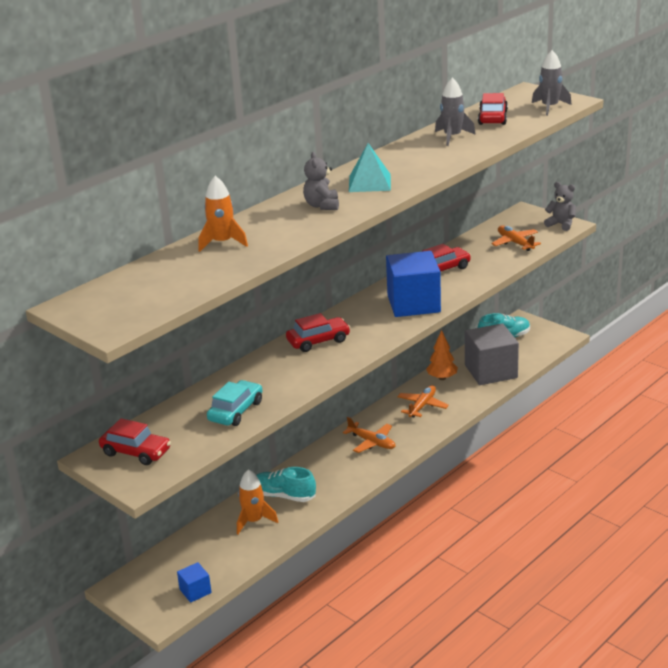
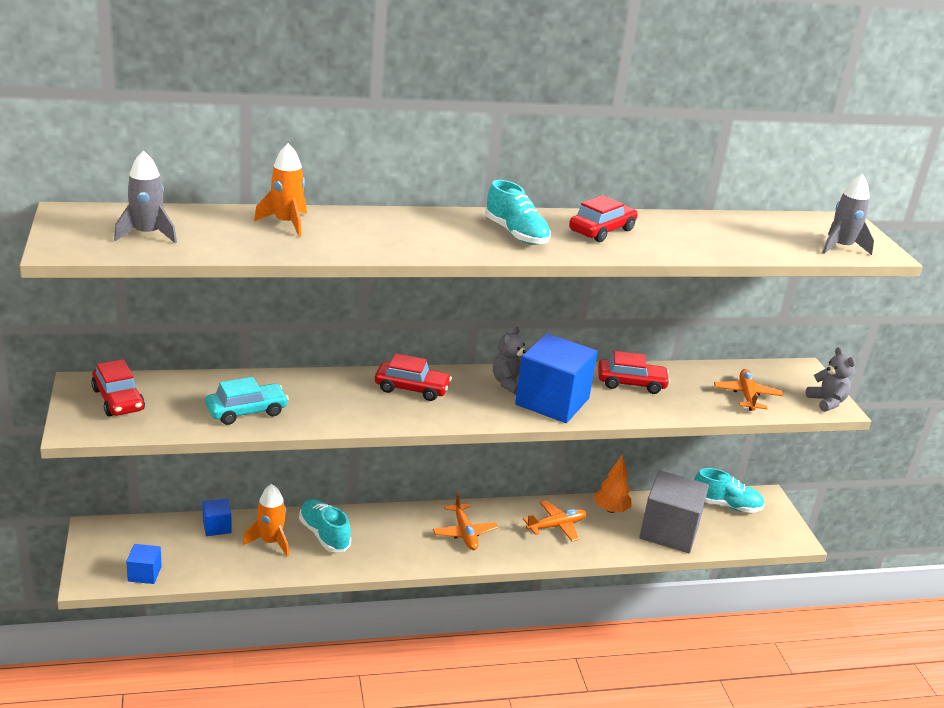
camera: 30 degrees right, 0 degrees up
(203, 534) = (217, 527): none -> blue cube
(322, 206) = (432, 233): grey teddy bear -> grey teddy bear (509, 383)
(369, 183) = (516, 234): turquoise pyramid -> turquoise shoe
(452, 137) = (679, 230): grey rocket -> grey rocket (147, 234)
(492, 118) = (757, 230): red car -> red car (601, 230)

